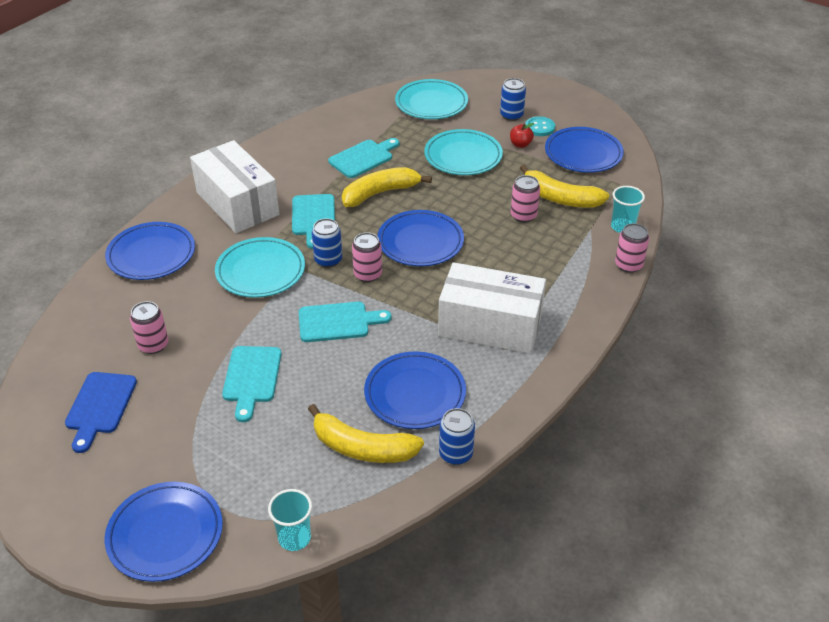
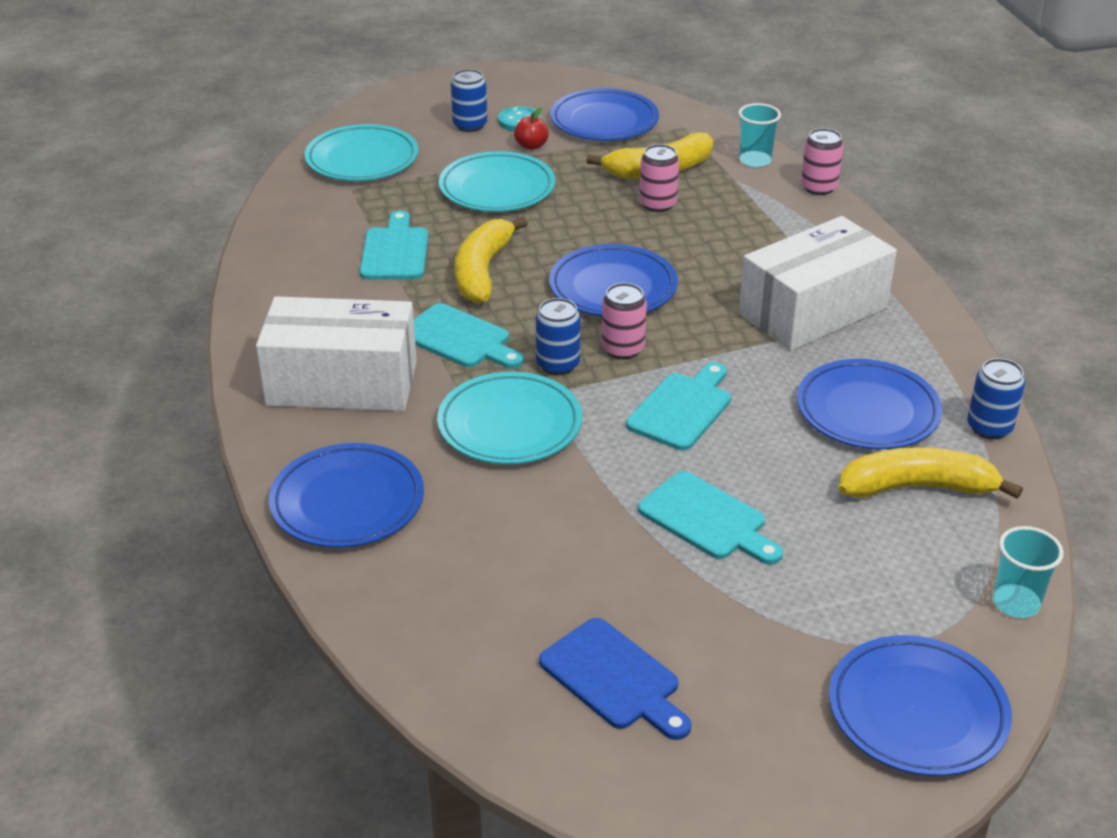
camera: 50 degrees left, 5 degrees down
(153, 345) = (544, 577): pink can -> none
(362, 448) = (917, 487): yellow banana -> yellow banana turned 150 degrees counterclockwise

